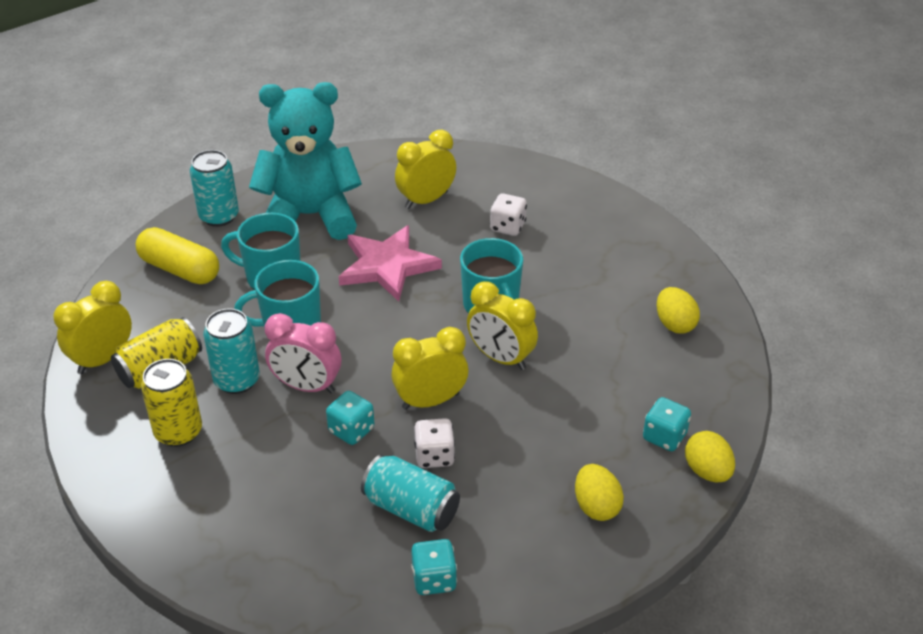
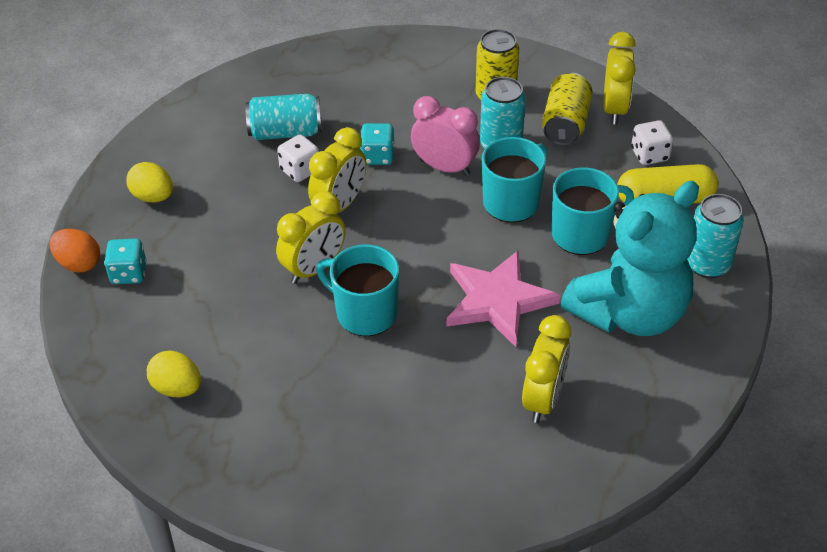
camera: 145 degrees right, 5 degrees up
(307, 386) = (445, 167): pink clock -> pink clock turned 45 degrees clockwise
(434, 579) = (234, 104): turquoise dice -> none
(501, 358) = (314, 268): yellow clock -> yellow clock turned 135 degrees clockwise
(507, 227) = (428, 413): white dice -> white dice (649, 155)
(707, 471) = (79, 263): yellow egg -> orange egg

